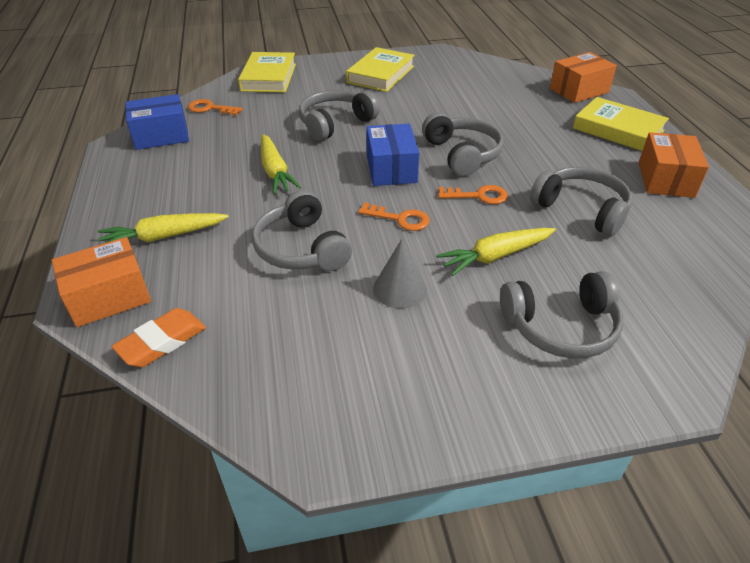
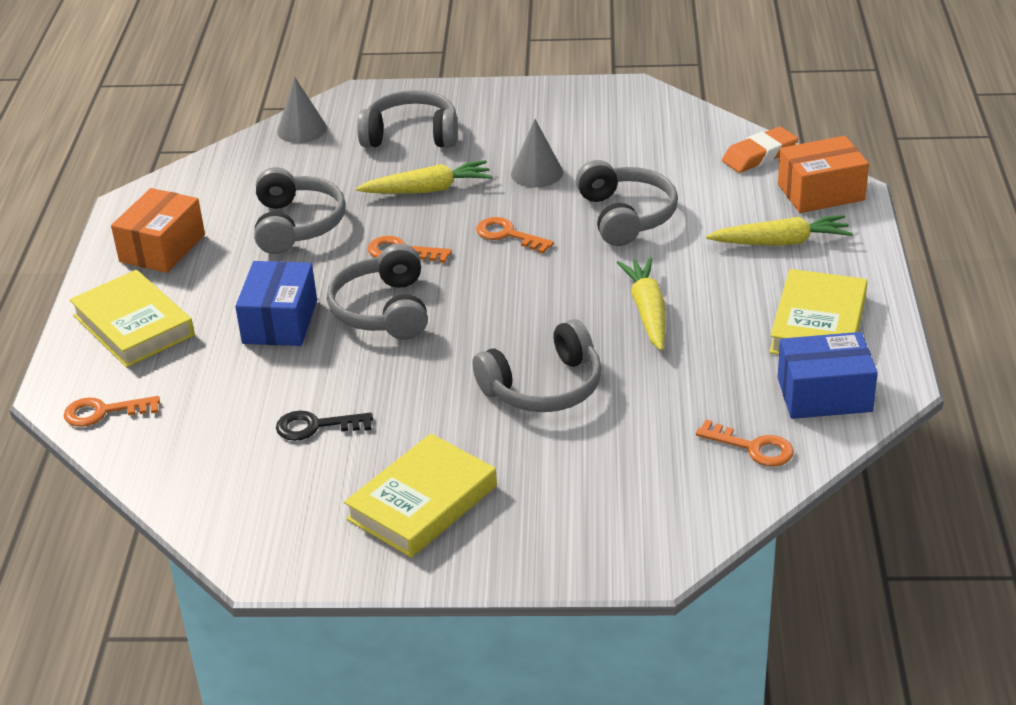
camera: 165 degrees left, 5 degrees down
(269, 77) = (644, 524): yellow book -> yellow book (818, 324)
(391, 169) = (490, 298): blue box -> blue box (280, 322)
(456, 95) = (316, 426): none -> black key
(579, 90) = (104, 412): orange box -> orange key
(581, 209) = (297, 225): grey headphones -> grey headphones turned 150 degrees counterclockwise
(687, 320) = (302, 129): none -> grey cone

